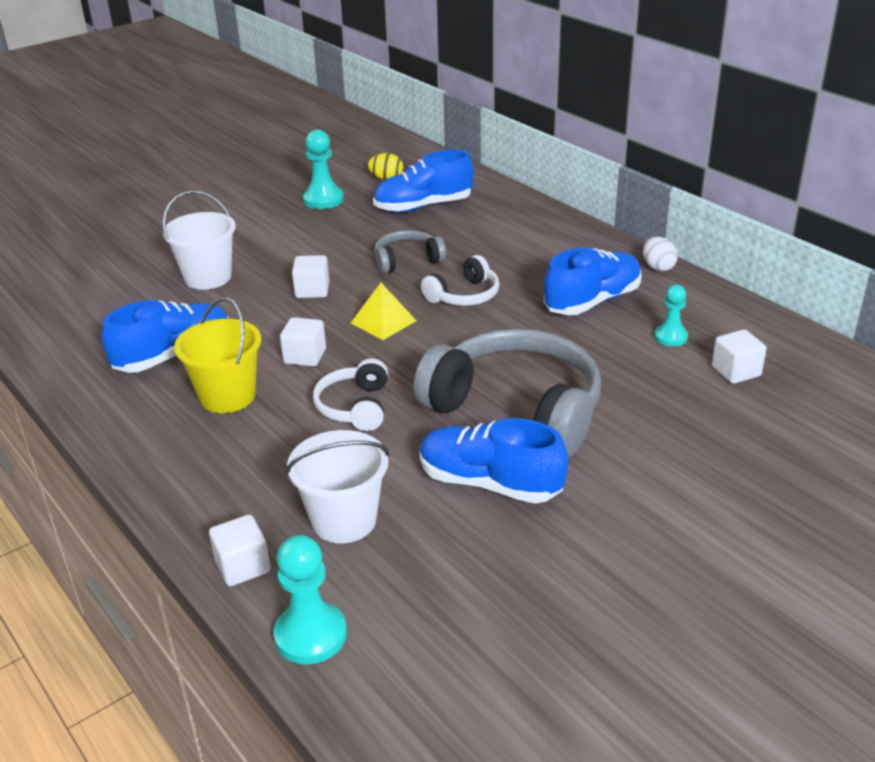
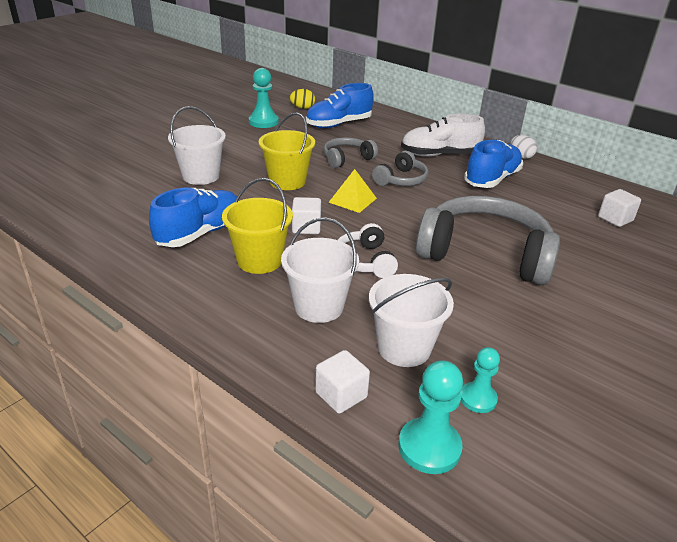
camera: 15 degrees left, 0 degrees up
(269, 460) = (319, 306): none -> white bucket
(312, 290) = (287, 181): white cube -> yellow bucket
(464, 295) = (401, 180): white headphones -> grey headphones
(489, 483) = (498, 309): blue shoe -> none
(539, 260) = (439, 155): none -> white shoe
(670, 337) = (558, 199): turquoise pawn -> turquoise pawn (478, 398)

